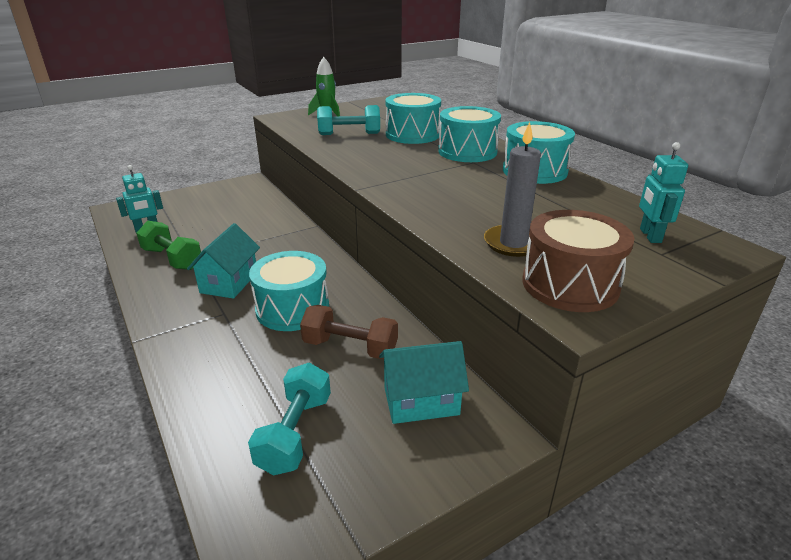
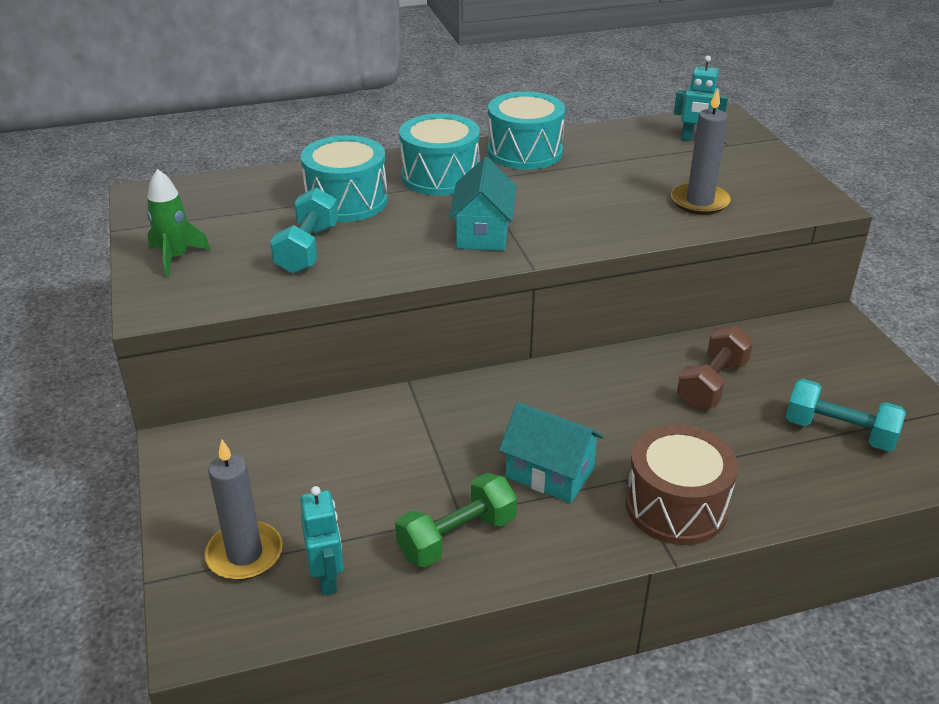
camera: 75 degrees left, 5 degrees up
(168, 208) = (244, 554): none -> grey candle
(292, 308) = (628, 419): turquoise drum -> none
(421, 401) = (796, 353): turquoise house -> turquoise house (482, 233)
(570, 284) = (776, 194): brown drum -> brown drum (676, 506)

